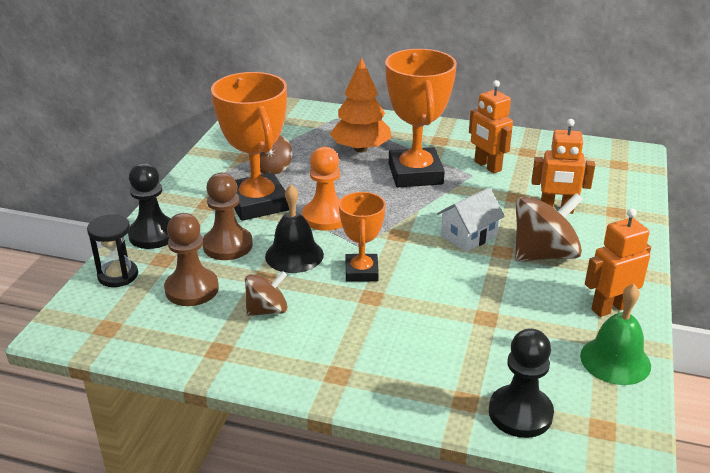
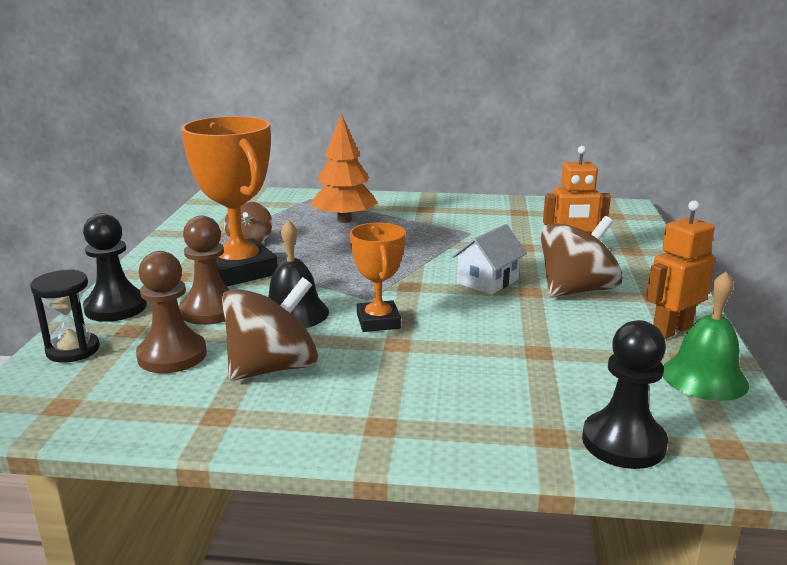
camera: 10 degrees left, 10 degrees down
(267, 310) = (273, 368): brown spinning top -> brown spinning top, size x1.69
(326, 217) = (322, 277): orange pawn -> none
(415, 174) = (410, 235): orange trophy -> none
(487, 166) = (483, 225): orange robot -> none

